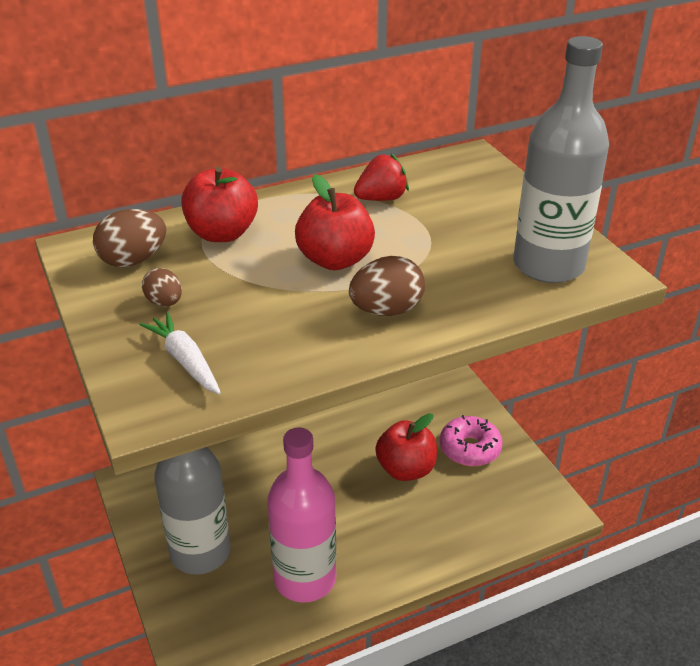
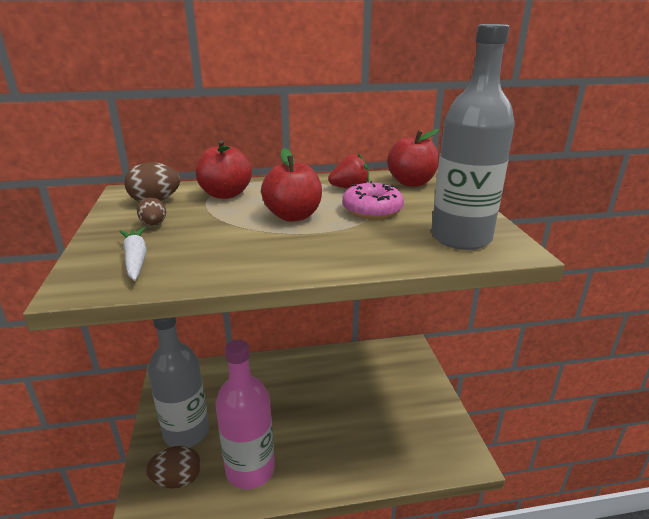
camera: 15 degrees right, 10 degrees down
(386, 310) = (311, 249): brown egg -> brown egg (177, 480)
(406, 469) = (356, 403): red apple -> red apple (411, 183)
(470, 448) = (409, 397): pink donut -> pink donut (372, 210)

